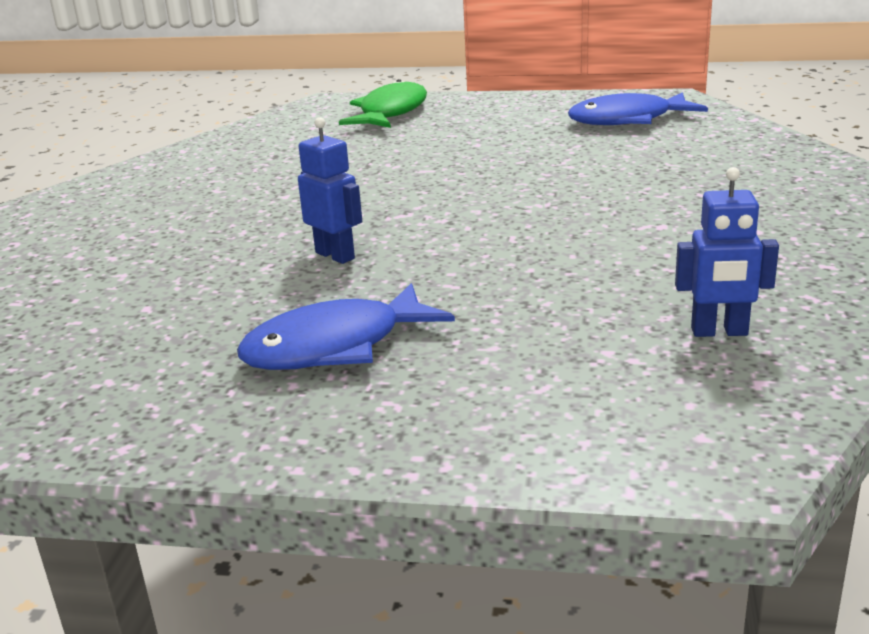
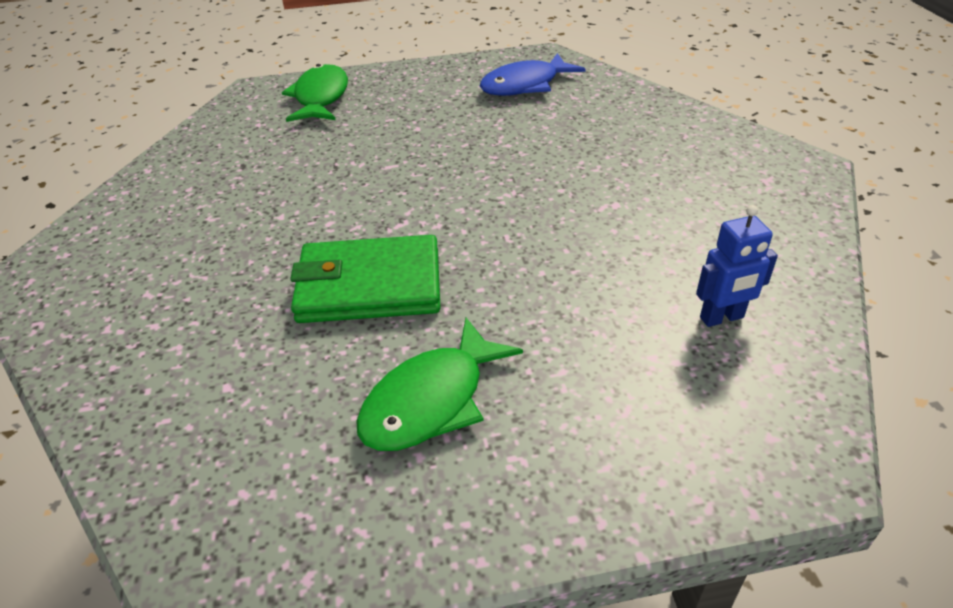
camera: 20 degrees left, 15 degrees up
(335, 255) = (369, 286): blue robot -> green wallet
(335, 346) = (431, 400): blue fish -> green fish

